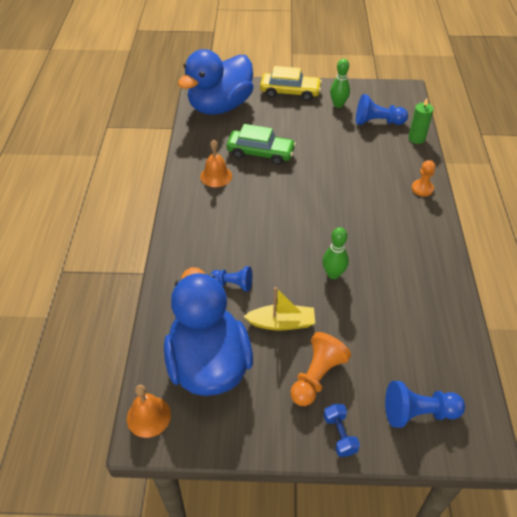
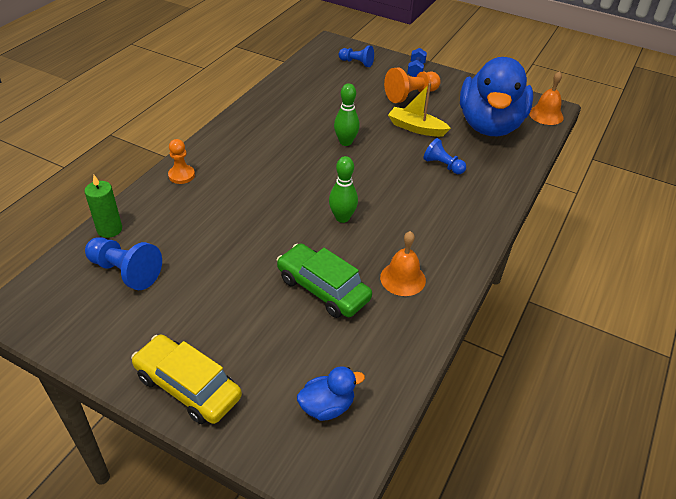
camera: 155 degrees left, 5 degrees down
(220, 106) = (327, 406): blue duck -> blue duck, size x0.41
(338, 104) = (142, 325): green bowling pin -> green bowling pin (342, 218)
(418, 413) = (357, 63): blue pawn -> blue pawn, size x0.66

